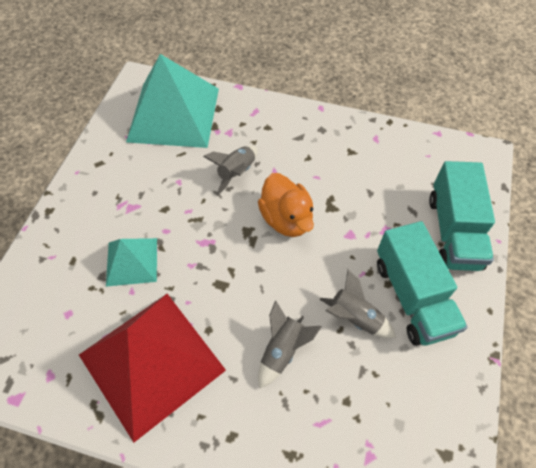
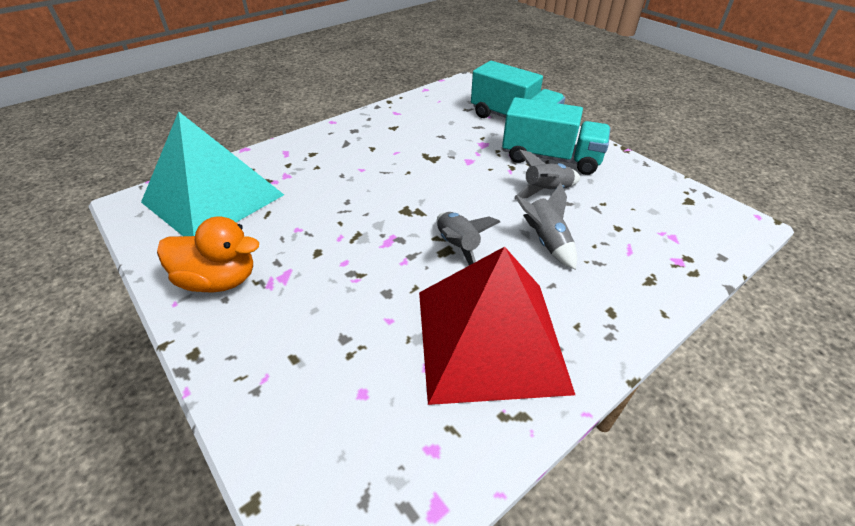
camera: 55 degrees left, 15 degrees down
(132, 261) = (352, 304): turquoise pyramid -> none
(236, 173) = (336, 190): grey rocket -> grey rocket (458, 246)
(286, 219) = (419, 184): orange duck -> orange duck (219, 280)

